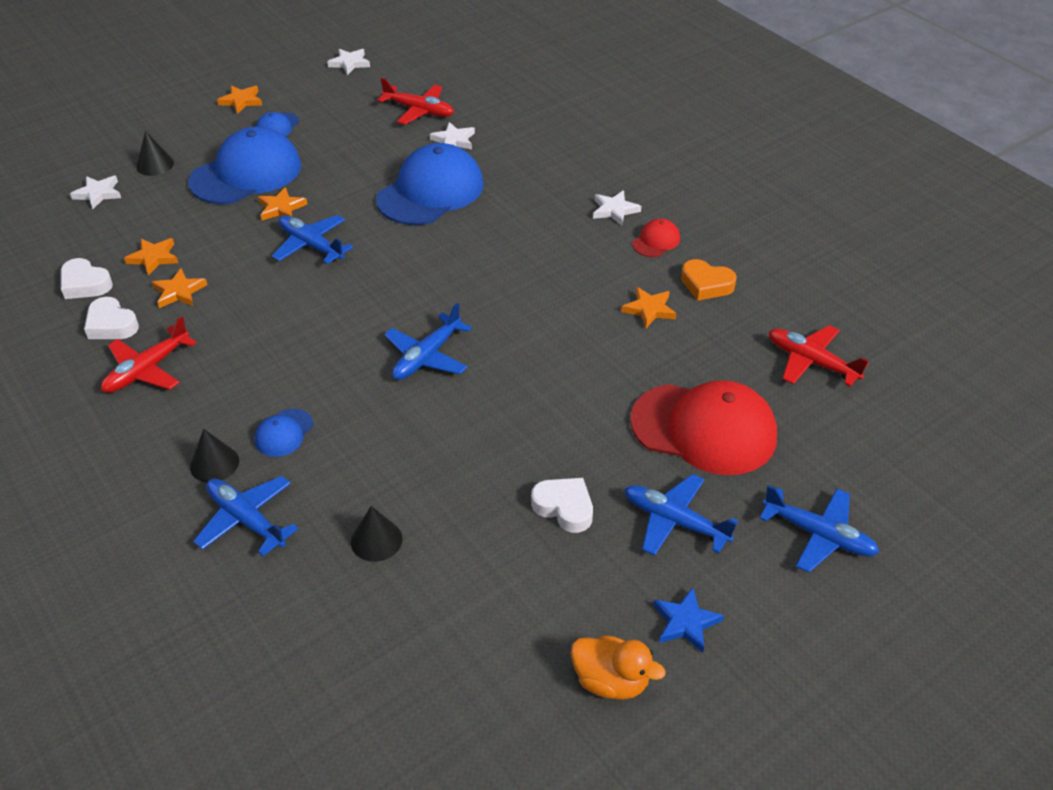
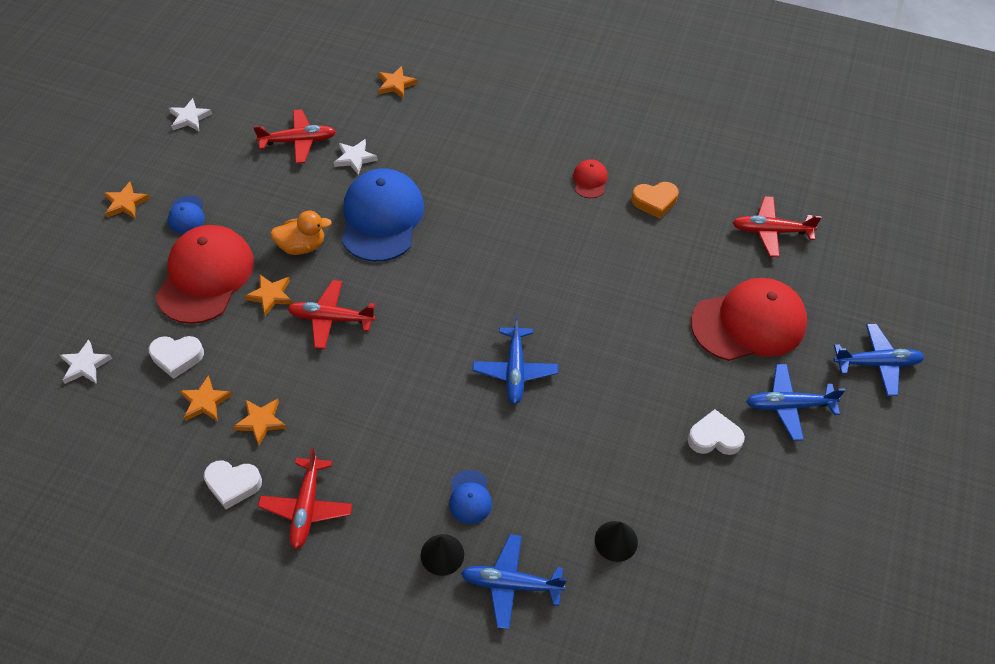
camera: 35 degrees left, 10 degrees up
(85, 284) = (168, 460): white heart -> white heart (177, 357)
(155, 165) = (110, 309): black cone -> none
(246, 173) = (205, 276): blue cap -> red cap
(311, 245) = (331, 319): blue plane -> red plane
(611, 681) = (846, 545): orange duck -> orange duck (302, 246)
(614, 210) = (537, 166): white star -> none
(649, 309) = (634, 243): orange star -> orange star (396, 84)
(685, 622) = (854, 475): blue star -> none

